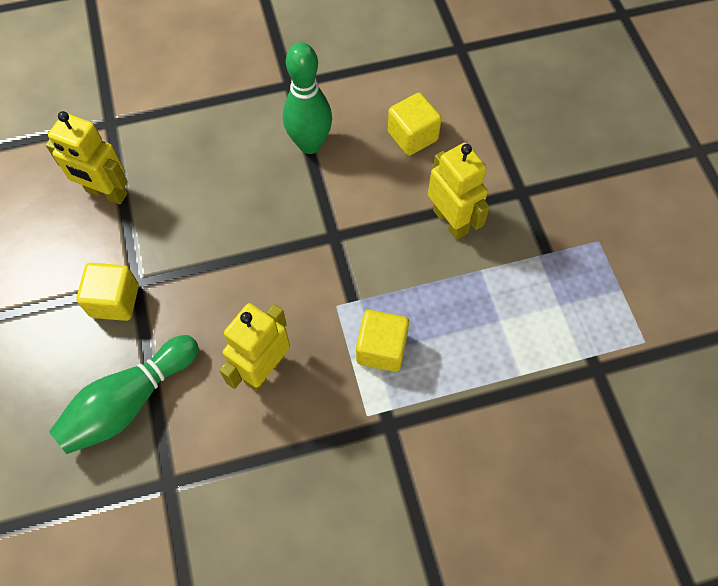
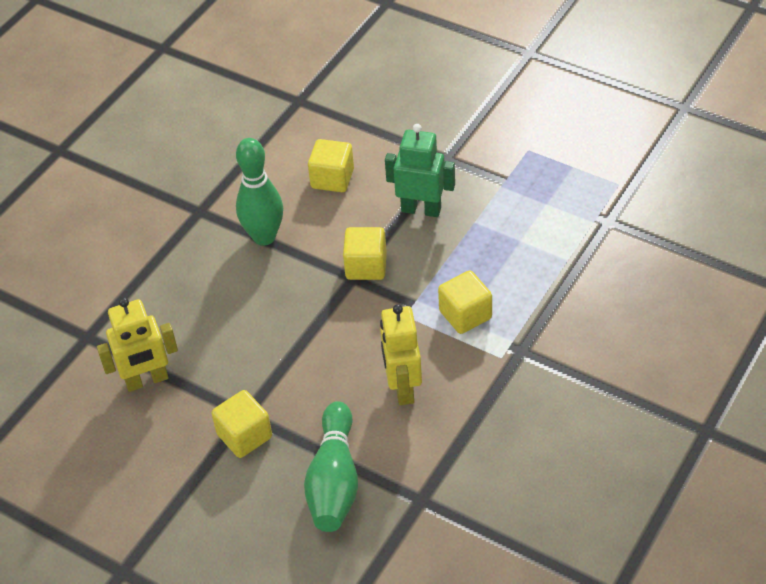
camera: 40 degrees left, 15 degrees down
(354, 235) = (366, 266): none -> yellow cube
(450, 221) = (421, 209): yellow robot -> green robot

